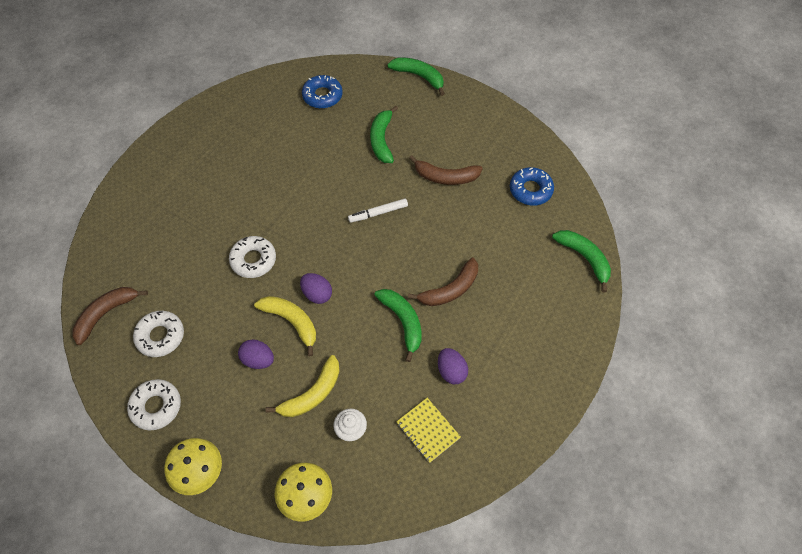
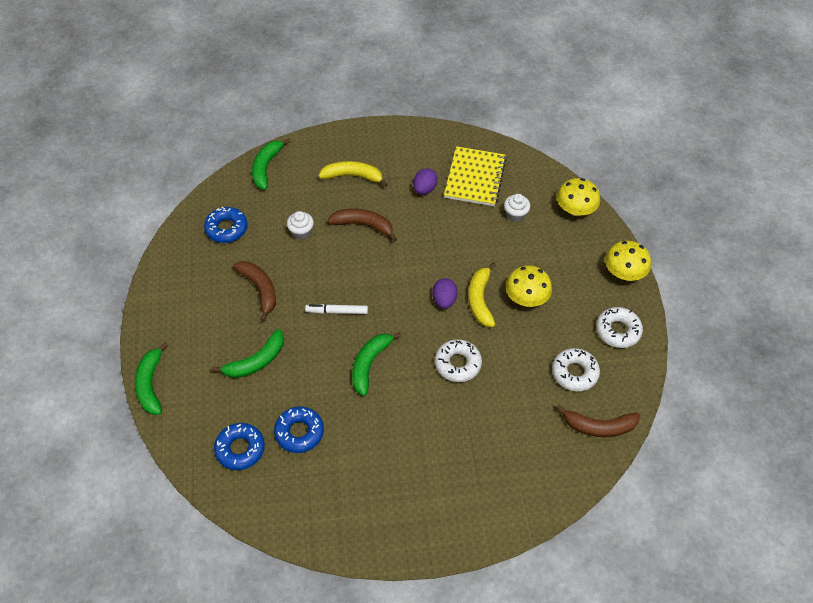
camera: 130 degrees left, 5 degrees down
(258, 360) = (526, 298): purple egg -> yellow mushroom
(301, 131) = (299, 432): none -> blue donut
(312, 394) = (515, 250): yellow banana -> yellow banana (353, 176)
(378, 213) = (337, 311): white marker -> white marker turned 150 degrees clockwise
(403, 322) = (415, 236): green banana -> green banana (369, 364)
(428, 430) = (475, 178): yellow notebook -> yellow notebook, size x1.62
(482, 238) = (301, 232): none -> white cupcake

